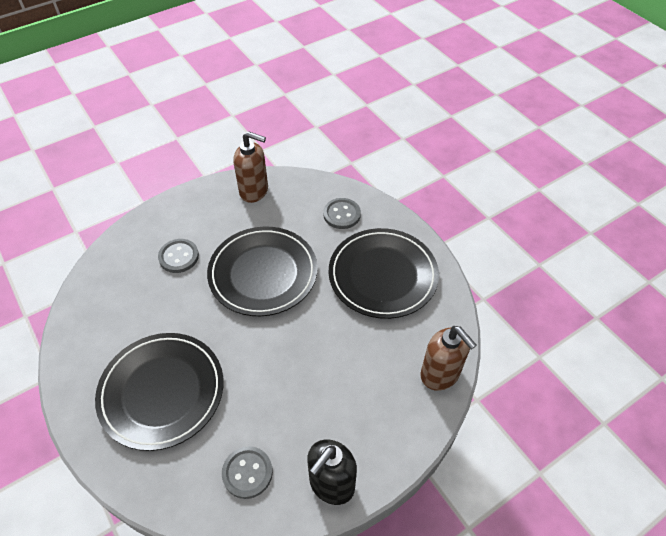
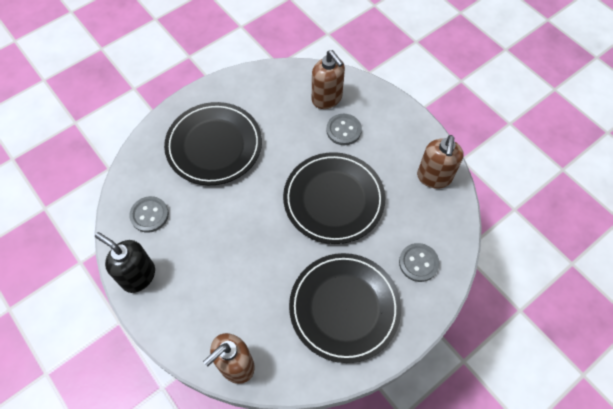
camera: 85 degrees right, 10 degrees up
(131, 268) = (327, 99): none -> brown soap dispenser

